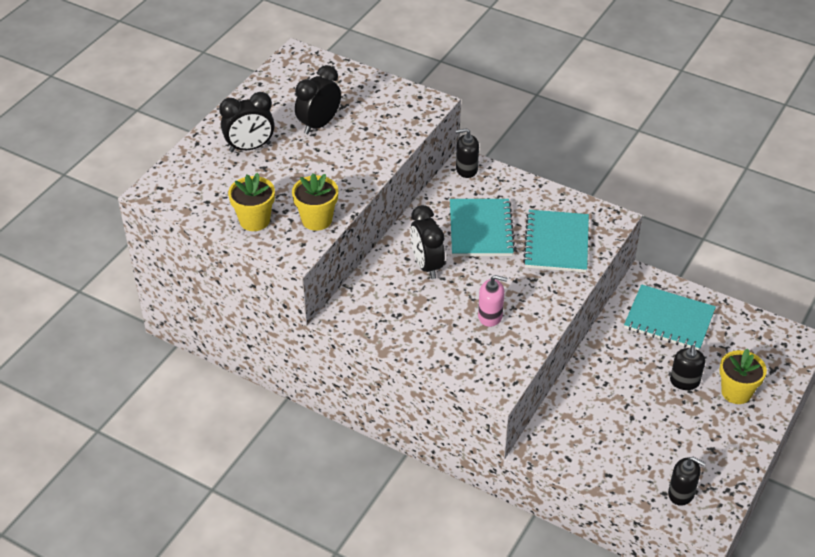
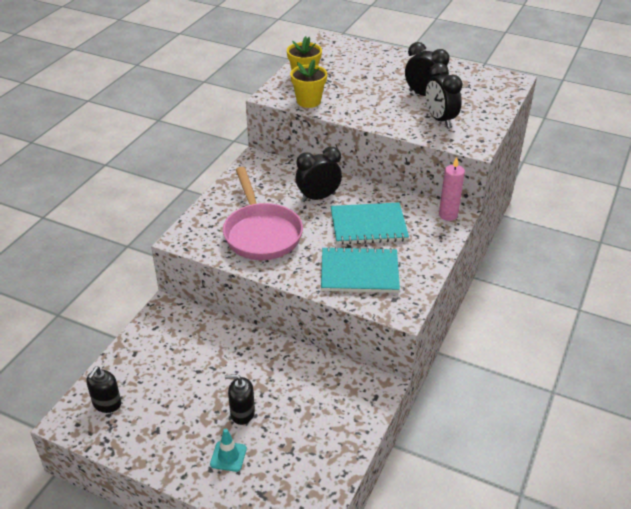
camera: 85 degrees right, 5 degrees down
(250, 147) = (386, 69): black clock -> black clock (440, 120)
(466, 169) = (448, 215): black soap dispenser -> pink candle
(490, 316) = (261, 233): pink soap dispenser -> pink pan
(669, 320) = (326, 404): turquoise notebook -> none
(736, 392) = (228, 456): yellow flower pot -> turquoise traffic cone

